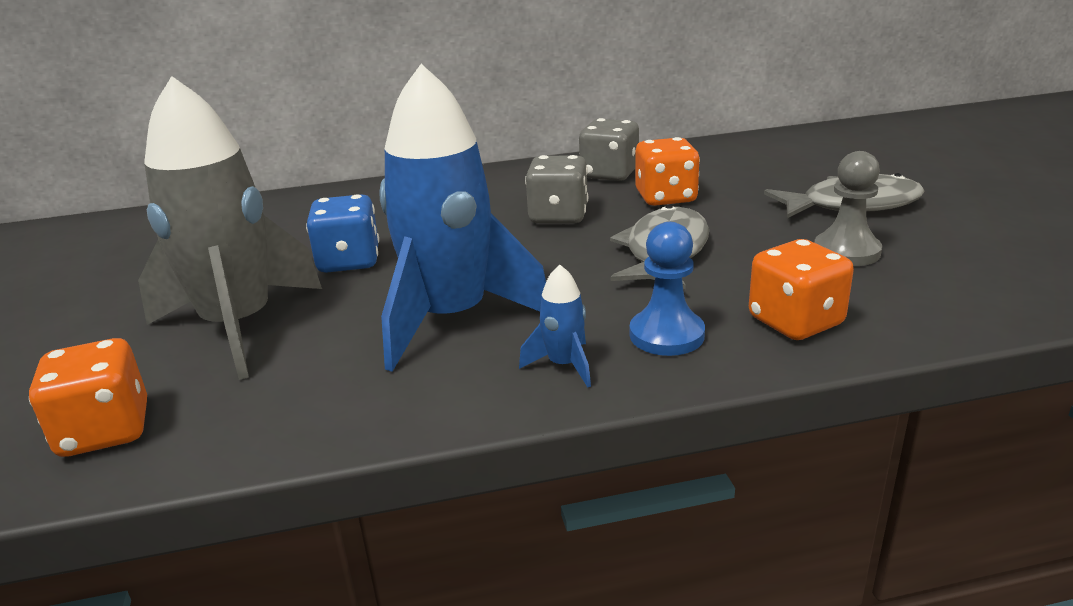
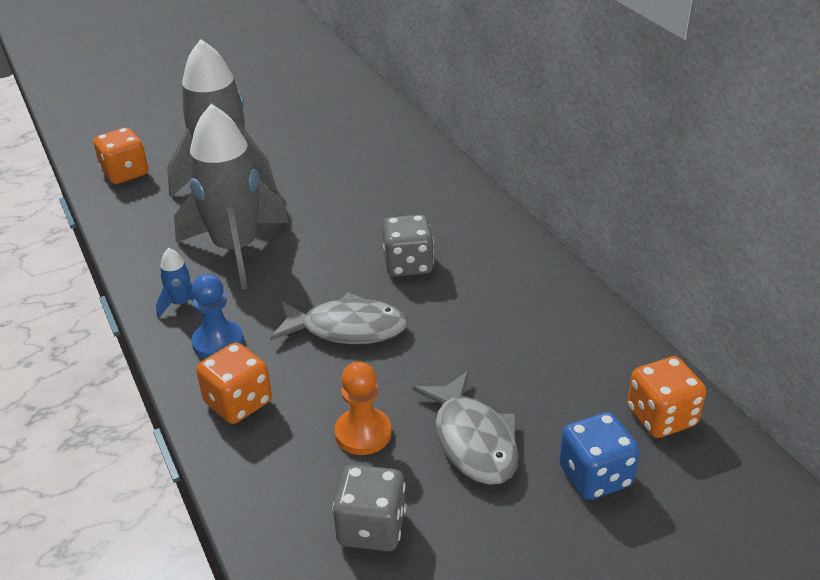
camera: 75 degrees right, 10 degrees up
(349, 261) = (313, 189): blue dice -> blue dice (595, 476)
(452, 319) = (236, 249): blue rocket -> grey rocket
(609, 174) = (512, 278): grey dice -> grey dice (372, 528)
(665, 197) = (463, 318): orange dice -> orange dice (661, 417)
(846, 252) = (363, 433): grey pawn -> orange pawn

